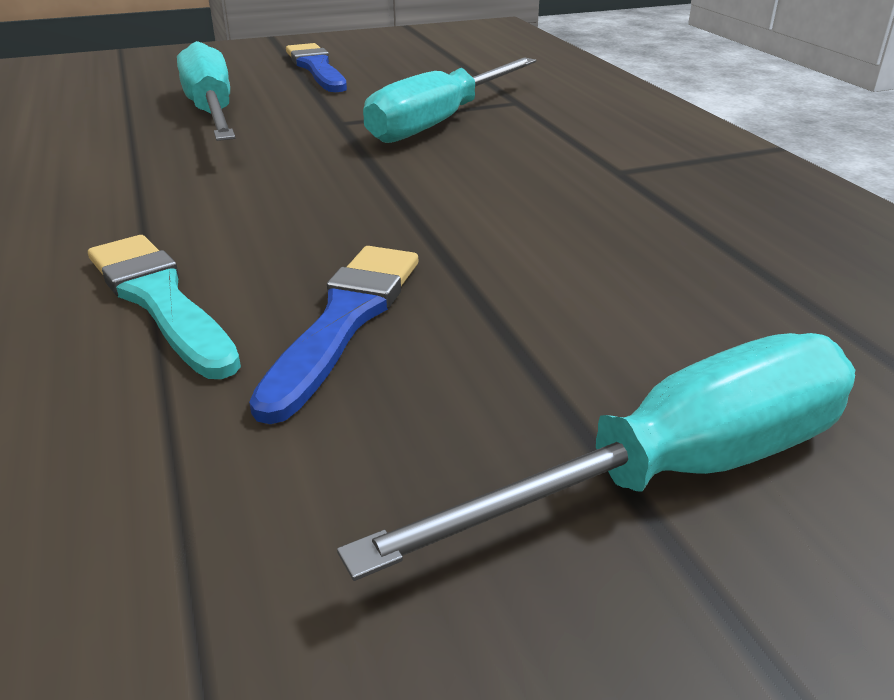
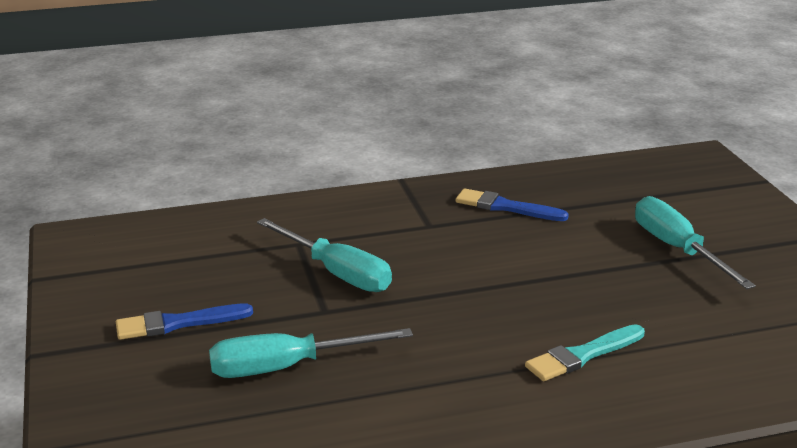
camera: 85 degrees left, 5 degrees down
(344, 321) = (595, 306): blue brush -> blue brush (506, 207)

